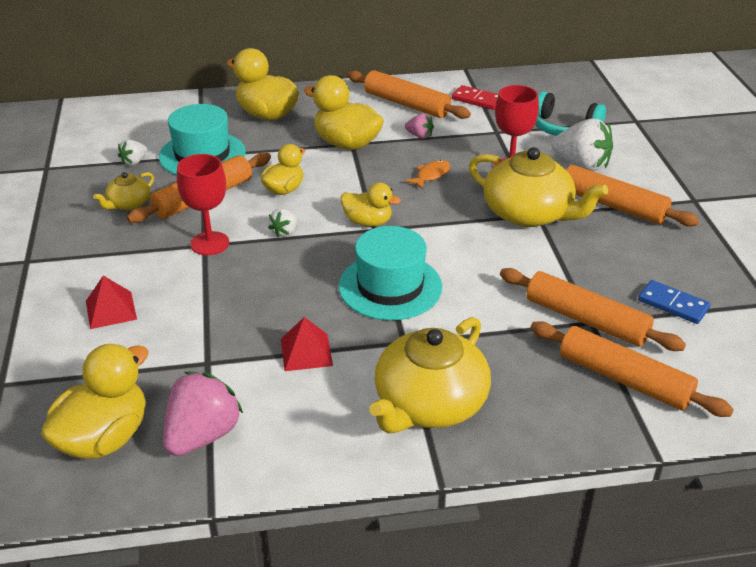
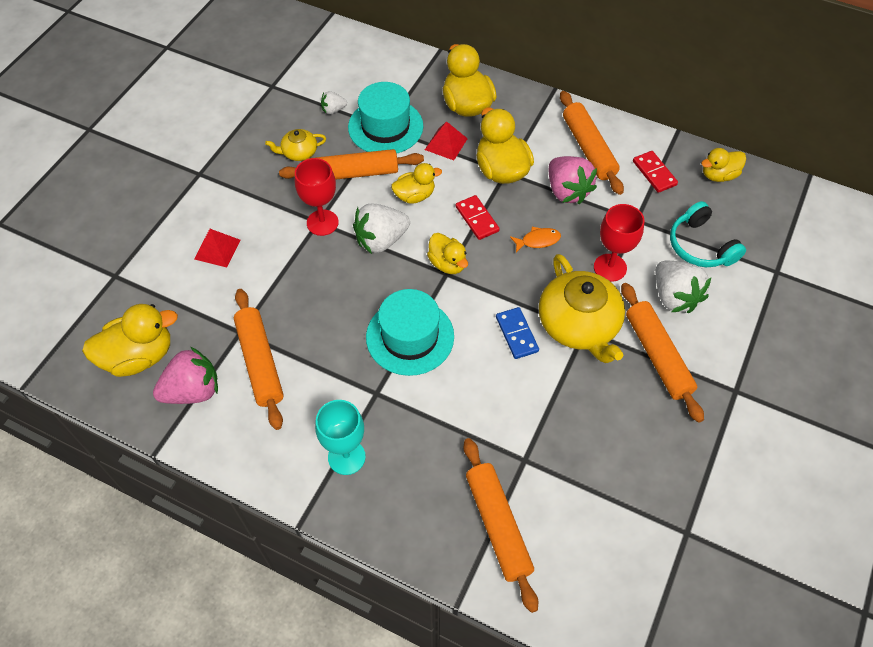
camera: 35 degrees right, 20 degrees up
(285, 232) = (381, 240): white strawberry -> white strawberry, size x1.98
(306, 352) = (306, 361): red pyramid -> red pyramid (446, 144)
(361, 182) = (477, 219): none -> red domino
(419, 136) = (567, 191): pink strawberry -> pink strawberry, size x1.98
(429, 404) = (346, 457): yellow teapot -> turquoise goblet
(527, 83) = (718, 175): none -> yellow duck
(586, 320) = (522, 455): orange rolling pin -> orange rolling pin (260, 362)
(673, 304) = (604, 484): blue domino -> blue domino (516, 334)

